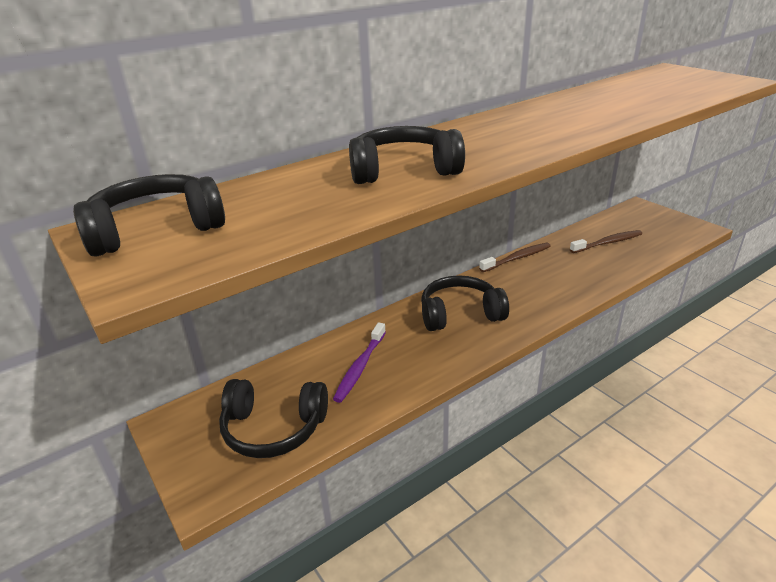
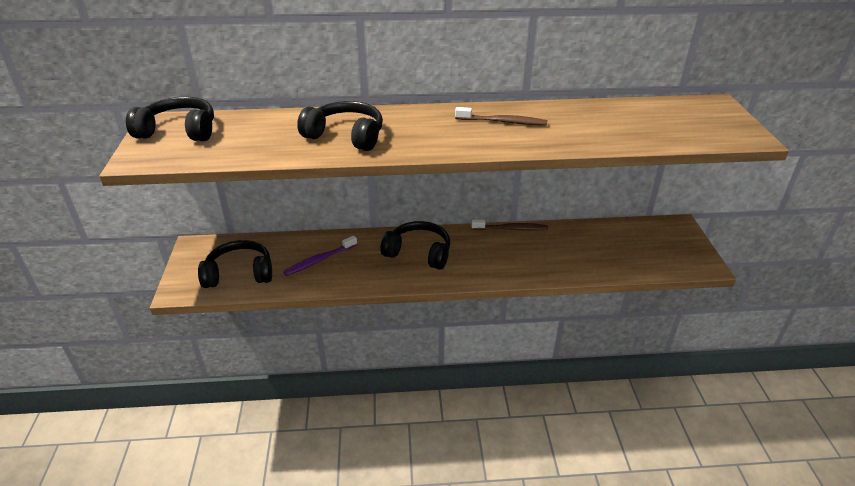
camera: 30 degrees right, 5 degrees up
(273, 428) = (239, 274): black headphones -> black headphones turned 135 degrees clockwise
(607, 243) = (601, 245): brown toothbrush -> brown toothbrush (503, 122)

